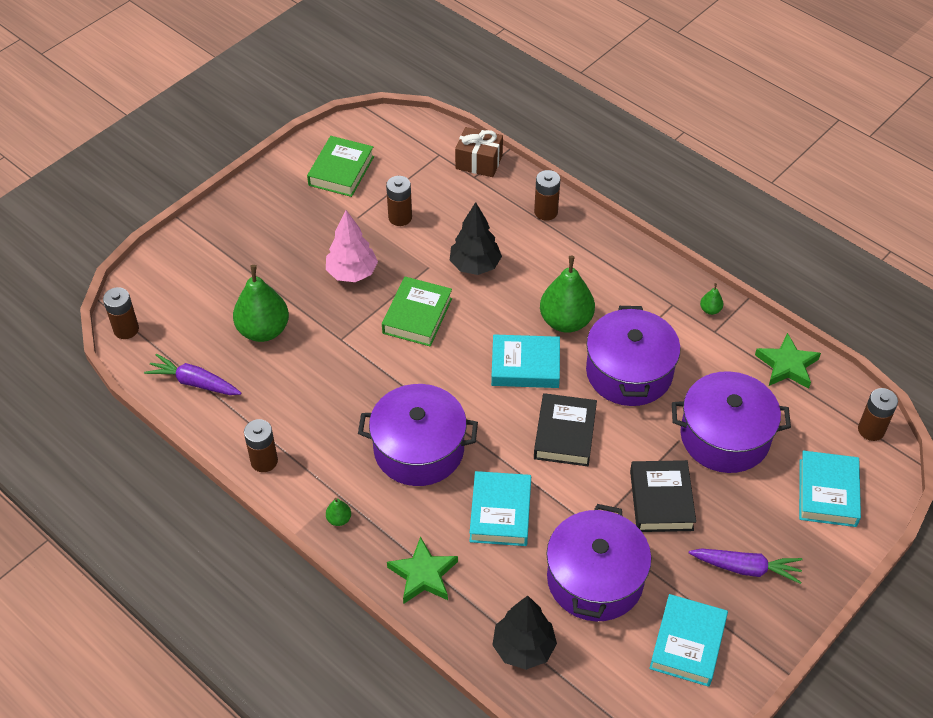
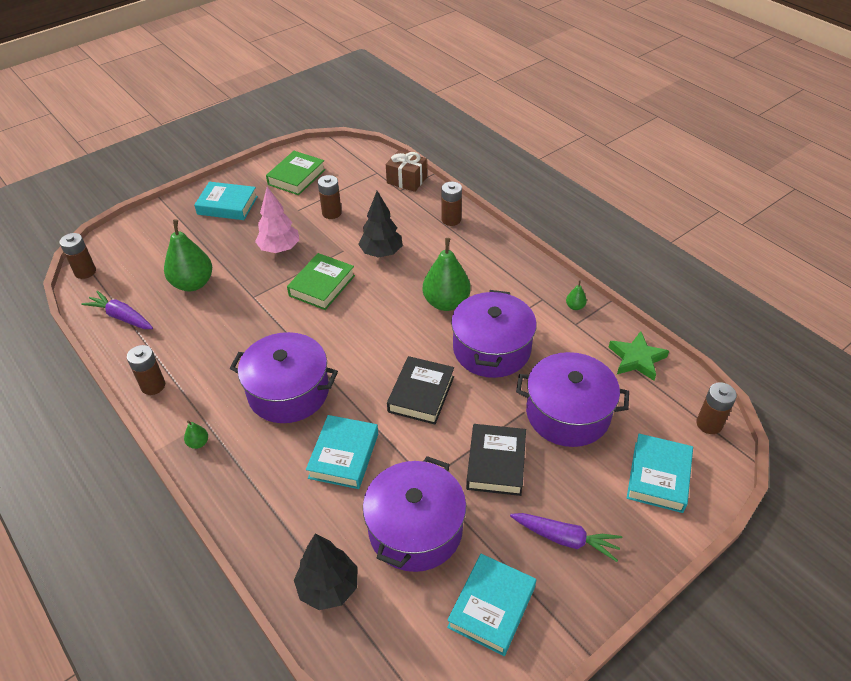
camera: 10 degrees right, 5 degrees down
(423, 575) = (256, 503): green star -> none
(525, 366) = (401, 334): turquoise book -> turquoise book (227, 205)

